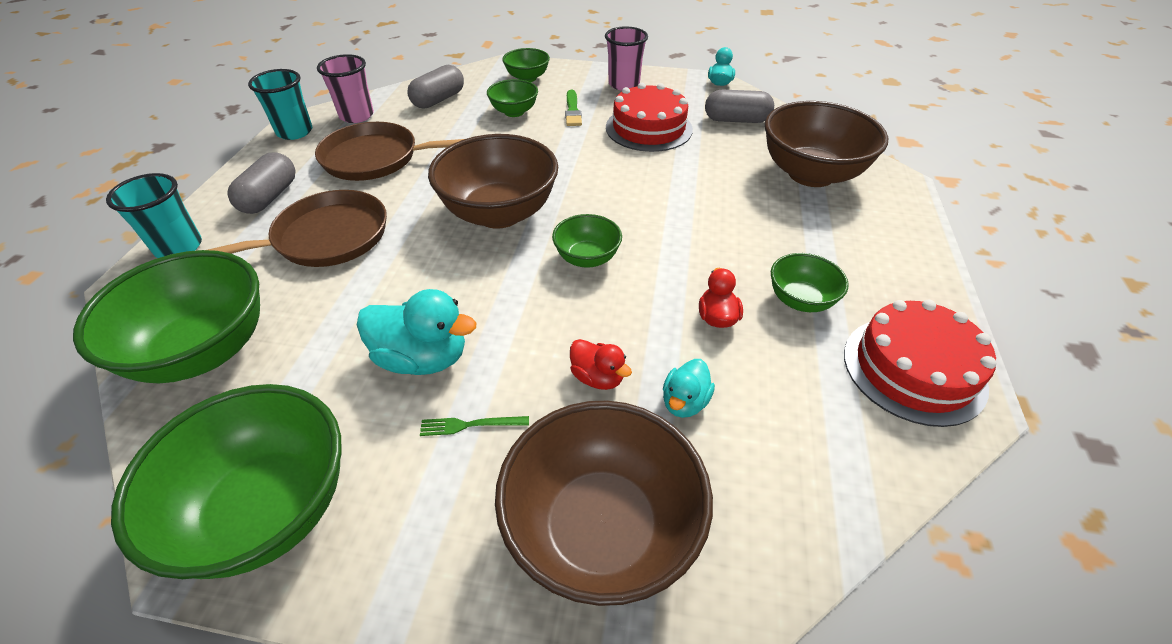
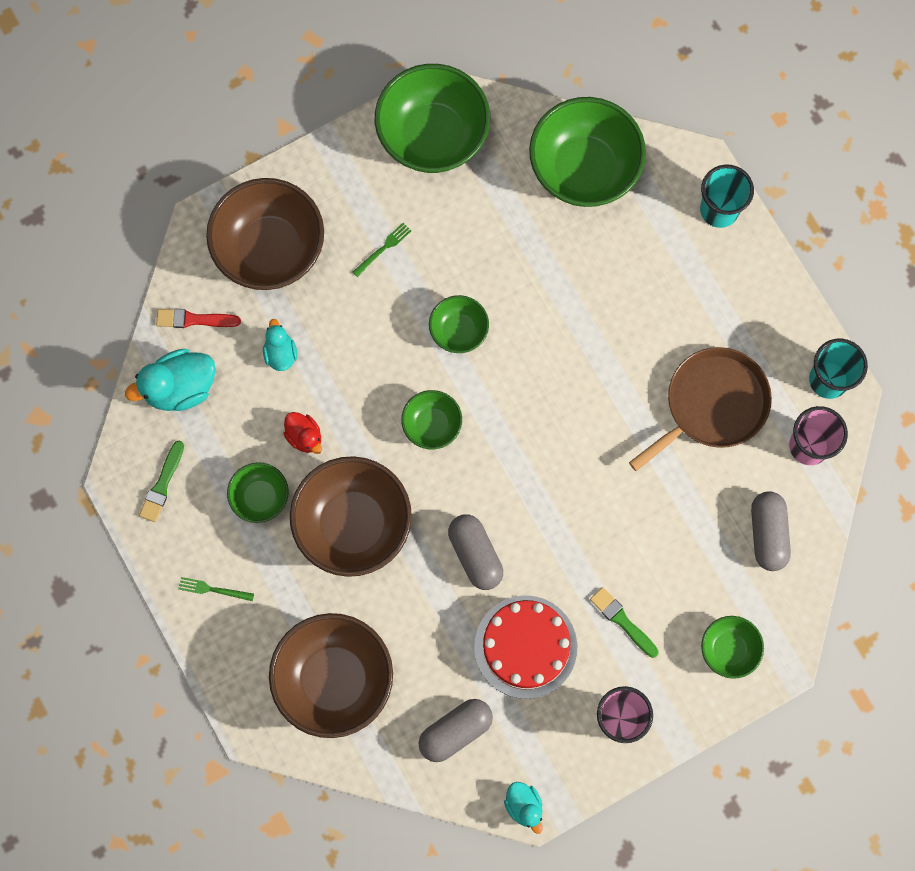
camera: 140 degrees right, 30 degrees up
(269, 197) = (730, 298): grey capsule -> grey capsule (475, 554)
(325, 238) = (633, 297): brown pan -> none
(423, 358) = (453, 264): turquoise duck -> turquoise duck (180, 388)
(499, 213) = (539, 421): brown bowl -> brown bowl (353, 525)
(514, 112) = (674, 572): green bowl -> green bowl (458, 331)
(597, 377) = (341, 331): red duck -> none
(773, 515) = (194, 319): none -> red brush
(894, 266) = (213, 589): none -> green fork
(913, 369) = (162, 485): red cake -> green brush

